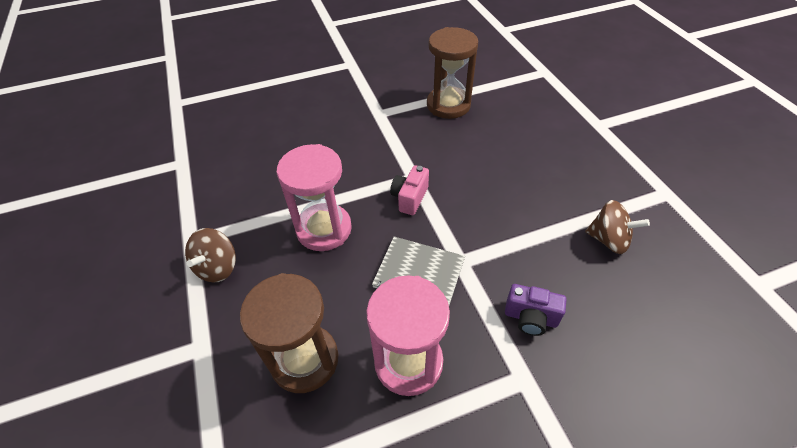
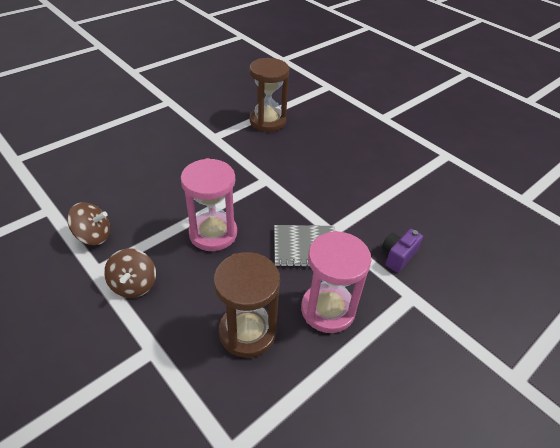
camera: 25 degrees left, 5 degrees down
(410, 198) = (271, 195): pink camera -> none
(530, 318) = (397, 256): purple camera -> purple camera turned 135 degrees clockwise
(608, 240) = (424, 193): brown spinning top -> brown spinning top (93, 236)

